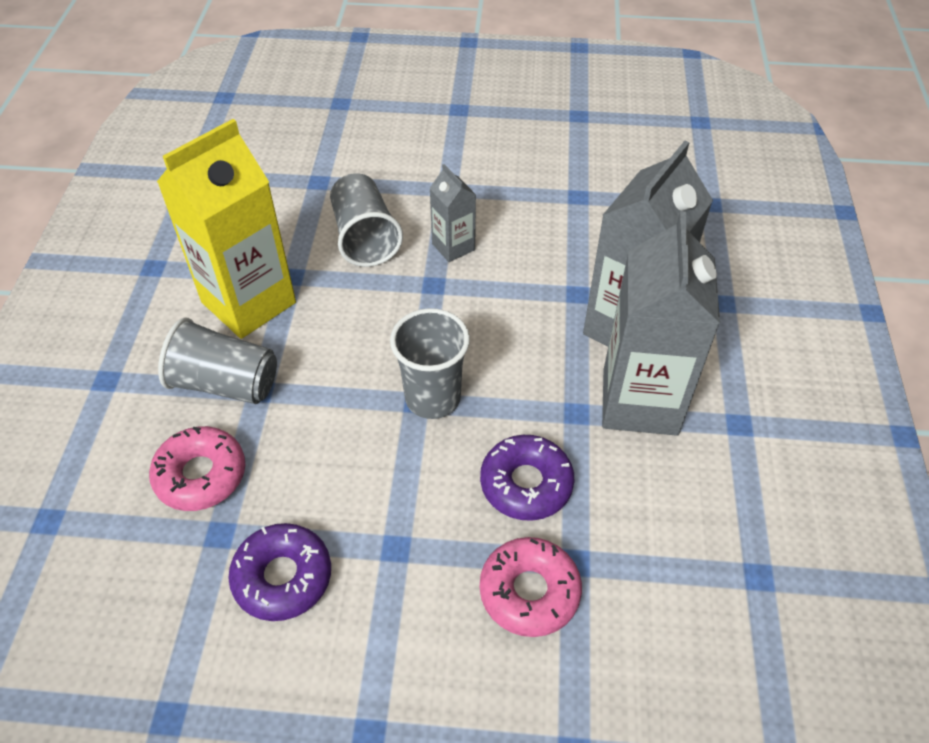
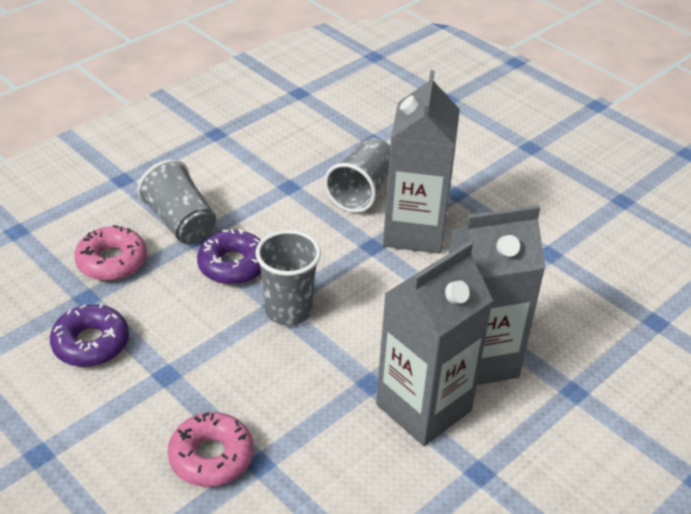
camera: 40 degrees right, 10 degrees down
(248, 302) = (245, 186): yellow carton -> none
(453, 247) = (414, 231): grey carton -> grey carton, size x2.04
(526, 484) = (285, 399): purple donut -> purple donut (233, 265)

